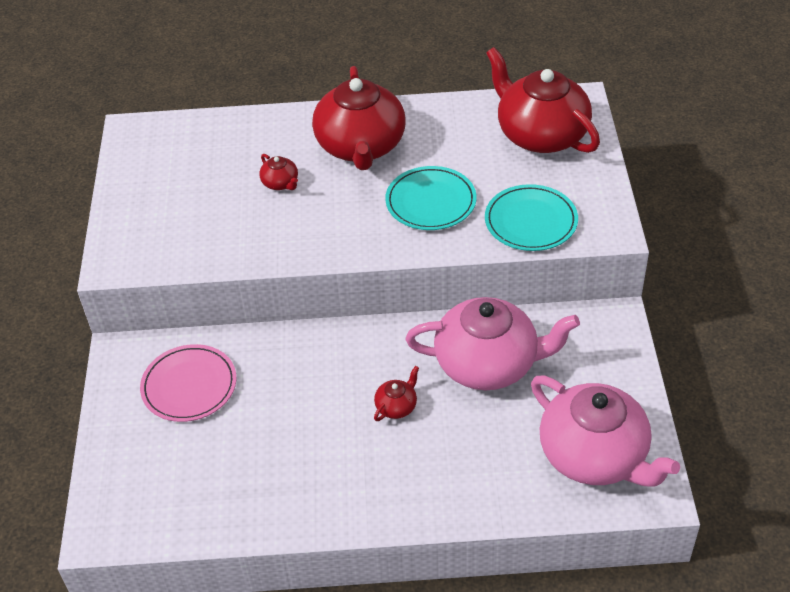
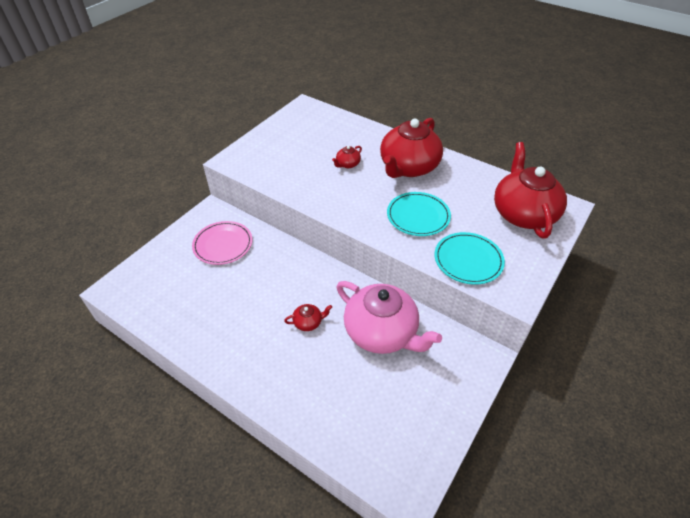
camera: 35 degrees right, 0 degrees up
(280, 183) = (347, 164): red teapot -> red teapot turned 45 degrees clockwise
(594, 455) = (393, 435): pink teapot -> none

